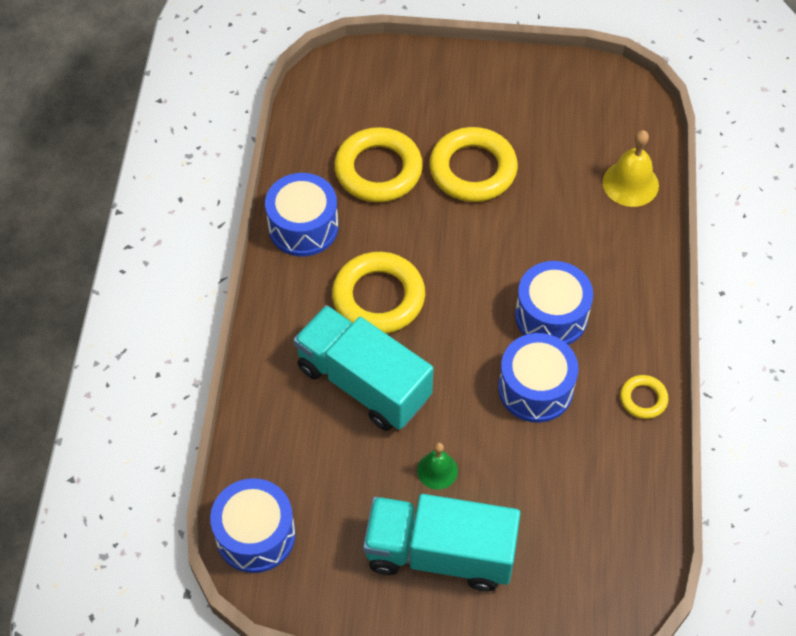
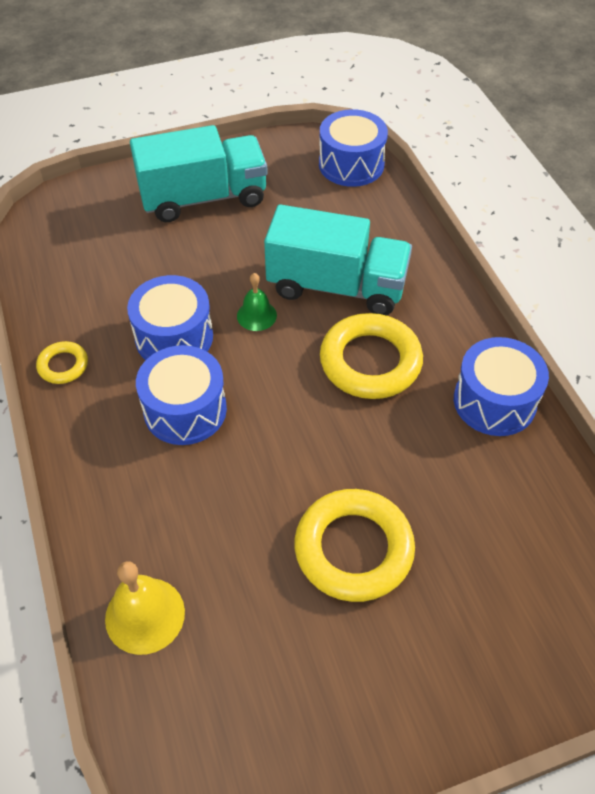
camera: 155 degrees right, 5 degrees down
(378, 170) = (463, 500): yellow ring -> none
(437, 470) = (234, 247): green bell -> green bell (256, 315)

